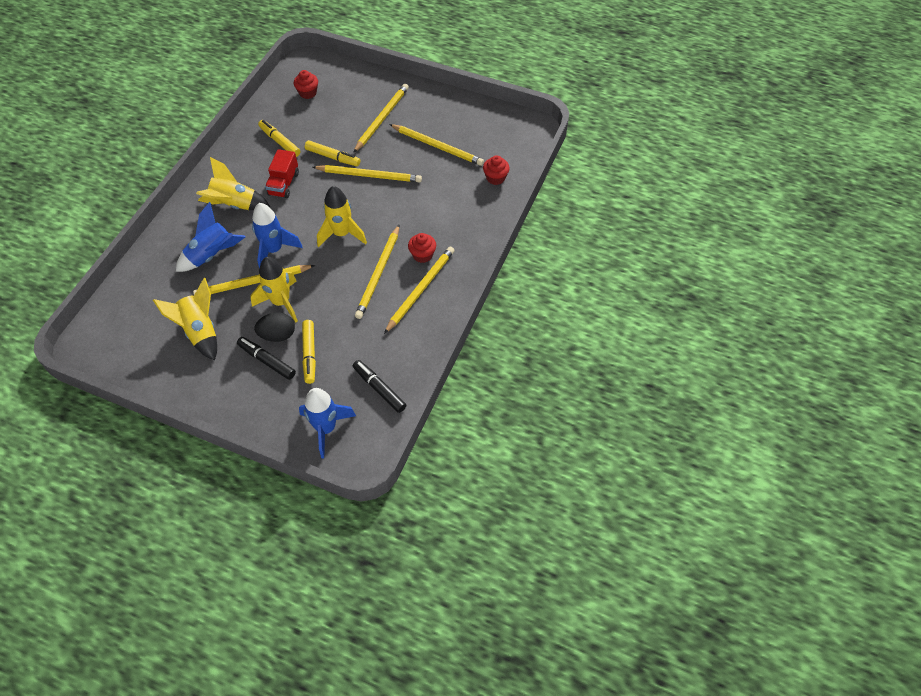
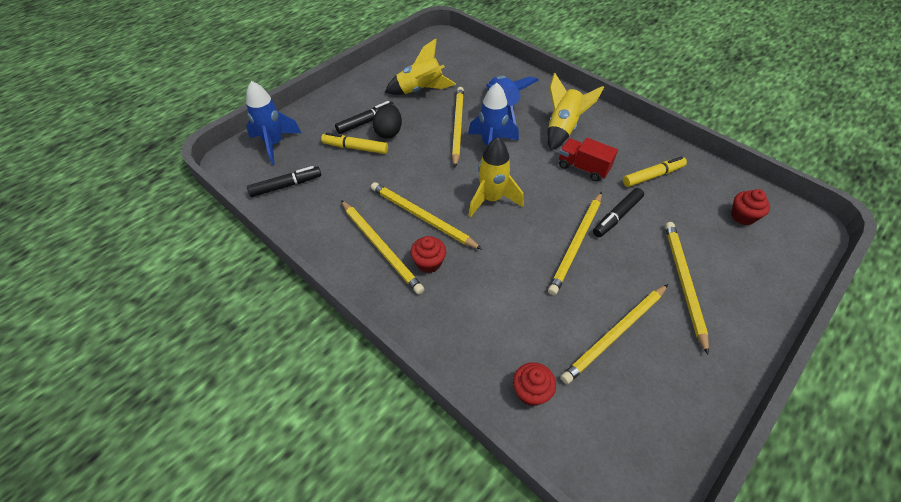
camera: 110 degrees right, 5 degrees down
(281, 302) = (424, 140): yellow rocket -> none
(333, 157) = (617, 216): yellow marker -> black marker
(382, 119) = (683, 282): yellow pencil -> yellow pencil turned 135 degrees counterclockwise

